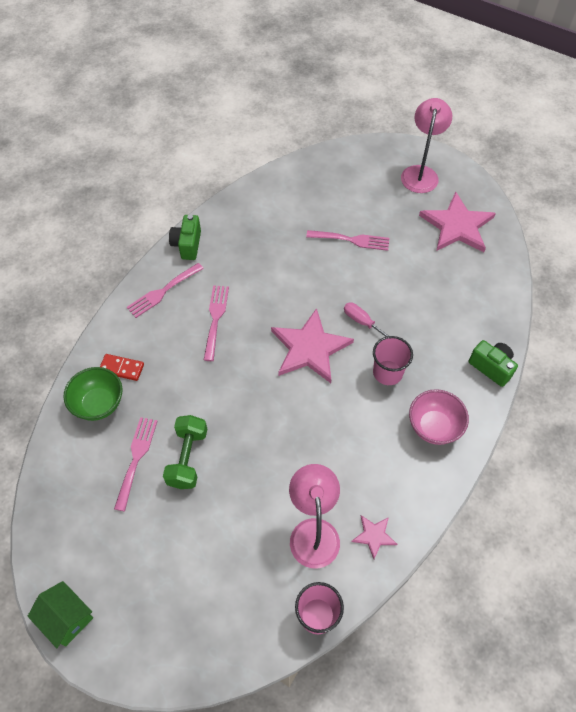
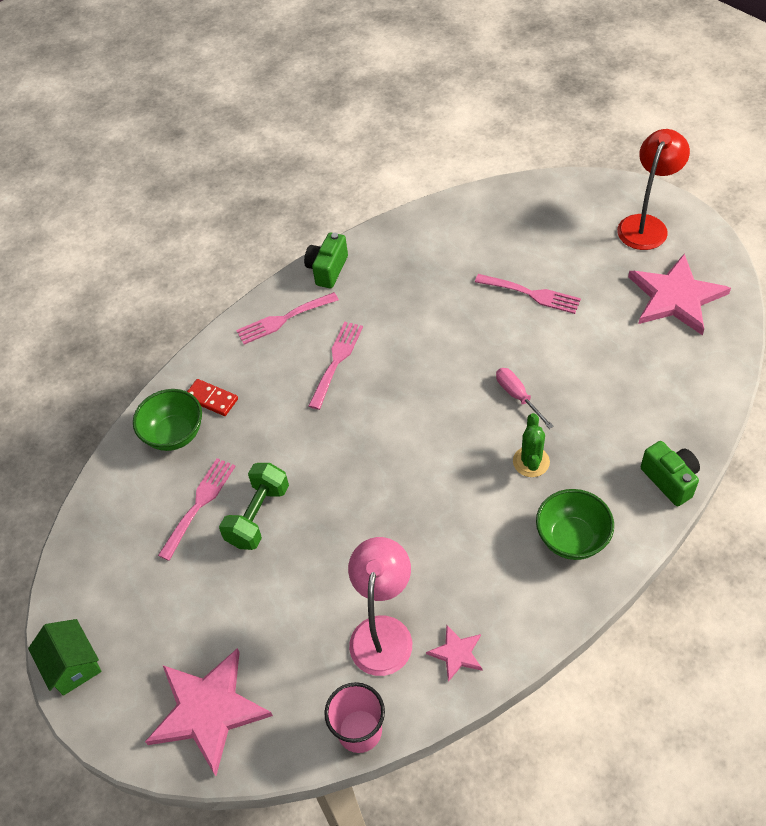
camera: 20 degrees right, 5 degrees down
(310, 348) = (441, 415): pink star -> pink star (208, 710)
(387, 372) = (531, 462): pink cup -> green cactus
(420, 173) = (646, 225): pink lamp -> red lamp
(434, 427) = (571, 538): pink bowl -> green bowl

